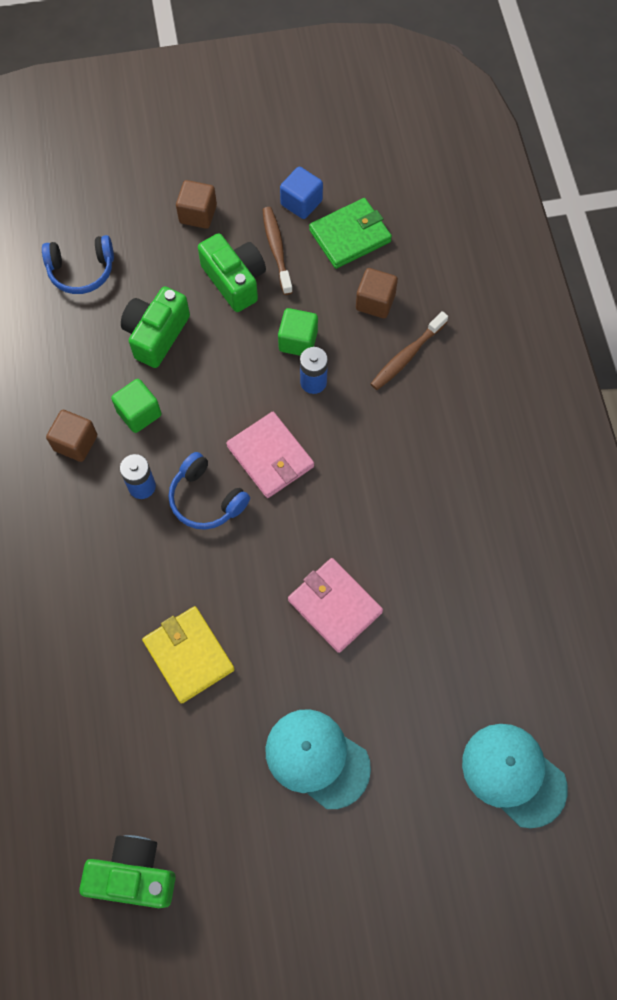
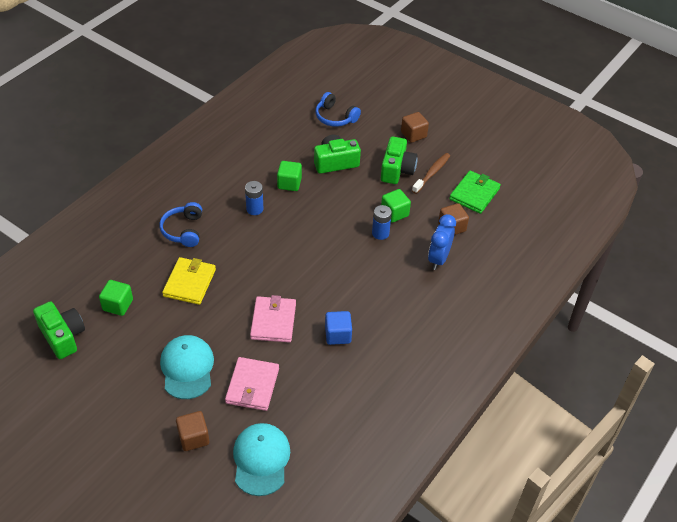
camera: 45 degrees right, 20 degrees down
(75, 443) = (250, 172): brown cube -> brown cube (193, 438)
(144, 768) = (118, 305): none -> green cube
(206, 499) = (274, 236): blue headphones -> blue headphones (183, 230)
(270, 456) = (322, 244): pink wallet -> pink wallet (252, 386)
(301, 203) = (468, 165): blue cube -> blue cube (338, 335)
(350, 236) = (474, 194): green wallet -> green wallet turned 75 degrees counterclockwise
(406, 356) = (438, 259): brown toothbrush -> blue clock

